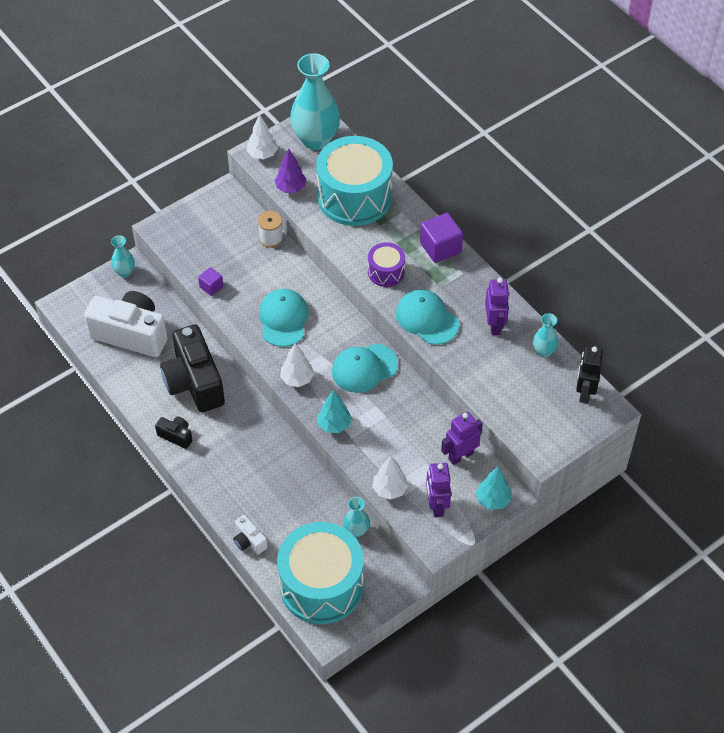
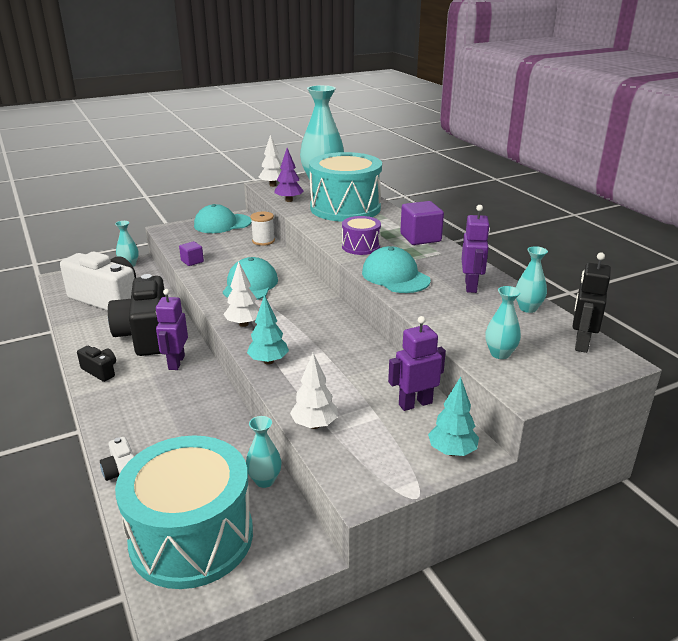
camera: 10 degrees right, 25 degrees down
(364, 368) = (320, 323): turquoise cap -> turquoise cap (222, 224)
(436, 506) = (372, 448): purple robot -> purple robot (176, 362)
(523, 414) = (500, 354): none -> turquoise vase

